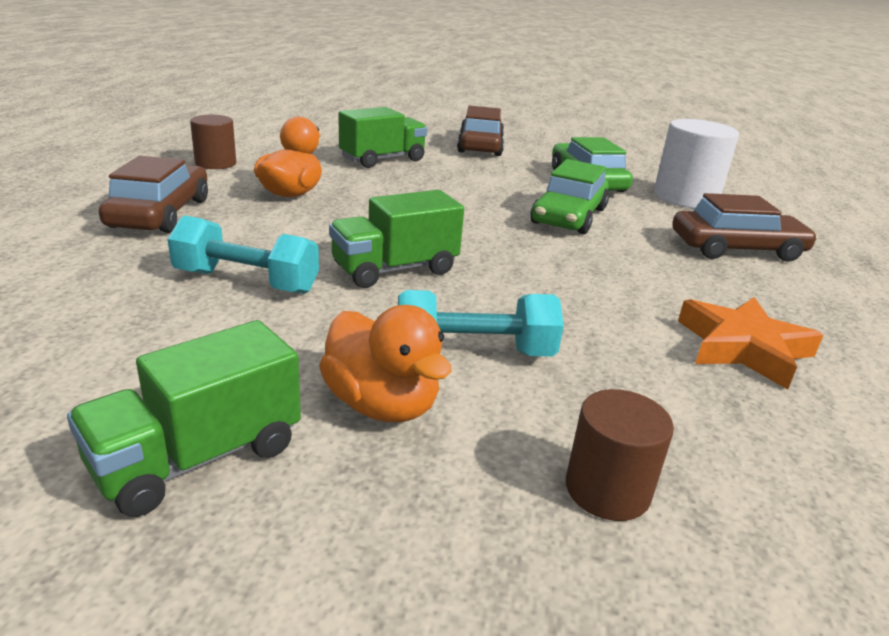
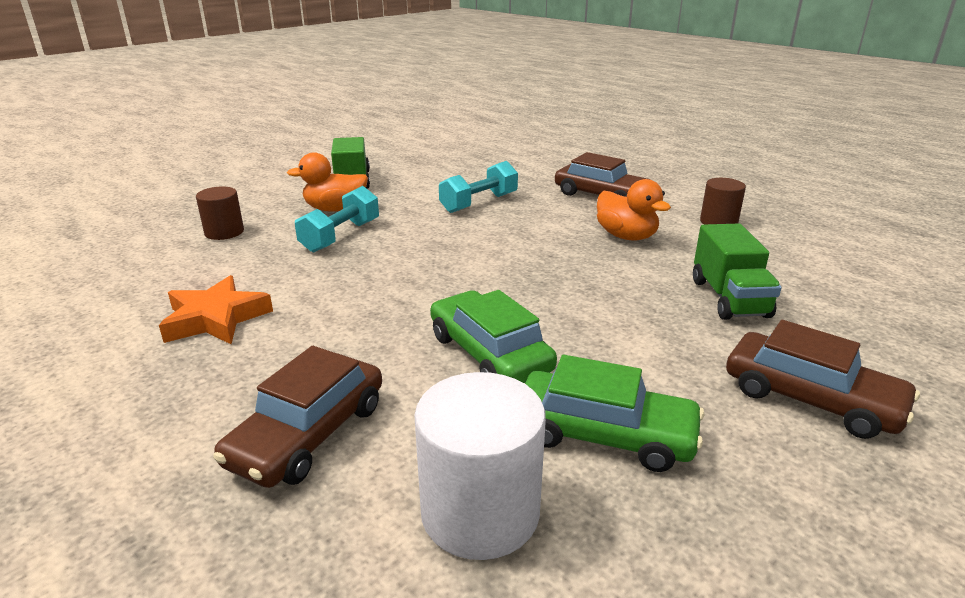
camera: 125 degrees right, 0 degrees up
(395, 269) = (455, 241): green truck -> none

